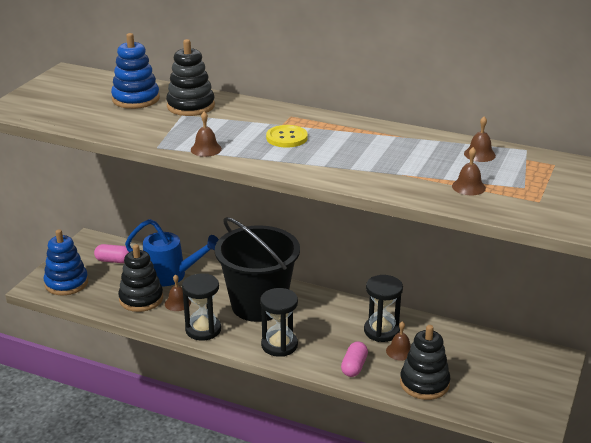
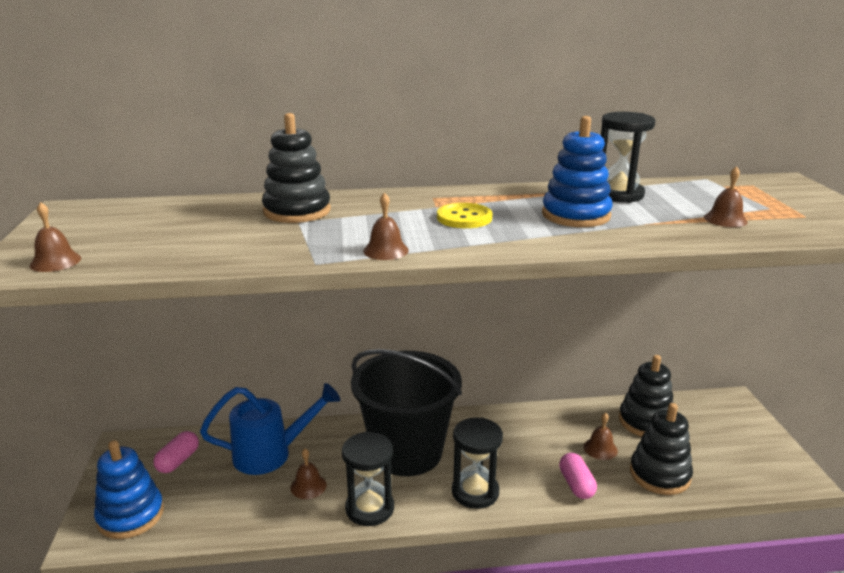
camera: 30 degrees left, 5 degrees down
(113, 260) = (178, 461): pink capsule -> pink capsule turned 45 degrees counterclockwise
(136, 99) = (210, 218): blue stacking toy -> blue stacking toy (576, 215)
(141, 299) = (256, 498): black stacking toy -> black stacking toy (645, 421)
(381, 331) = (560, 433): black hourglass -> black hourglass (618, 194)
(479, 154) = (677, 190): brown bell -> brown bell (55, 261)

